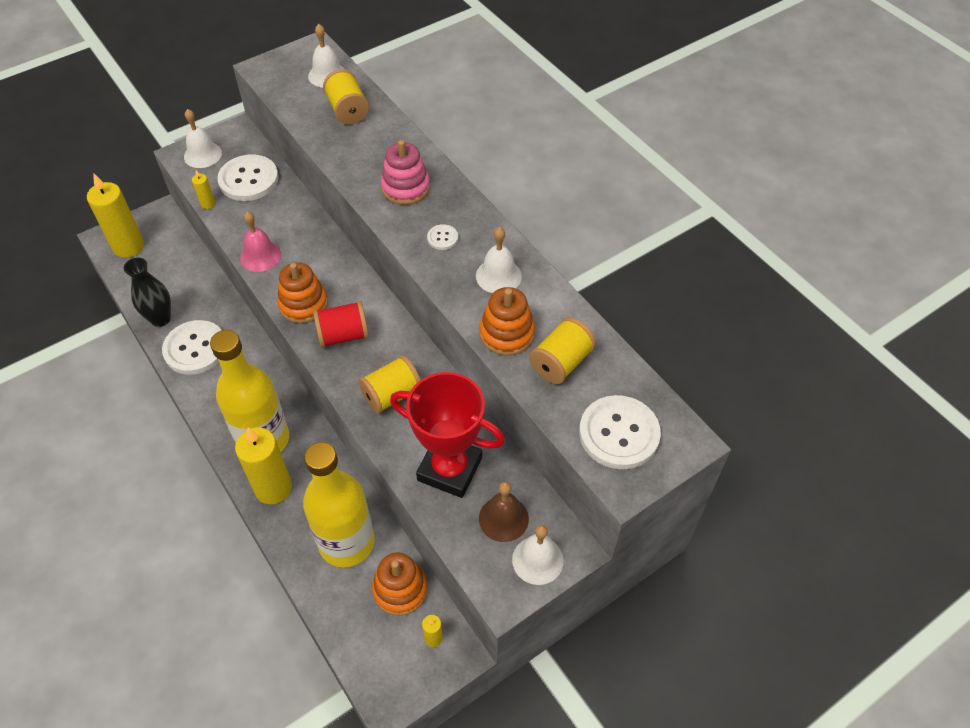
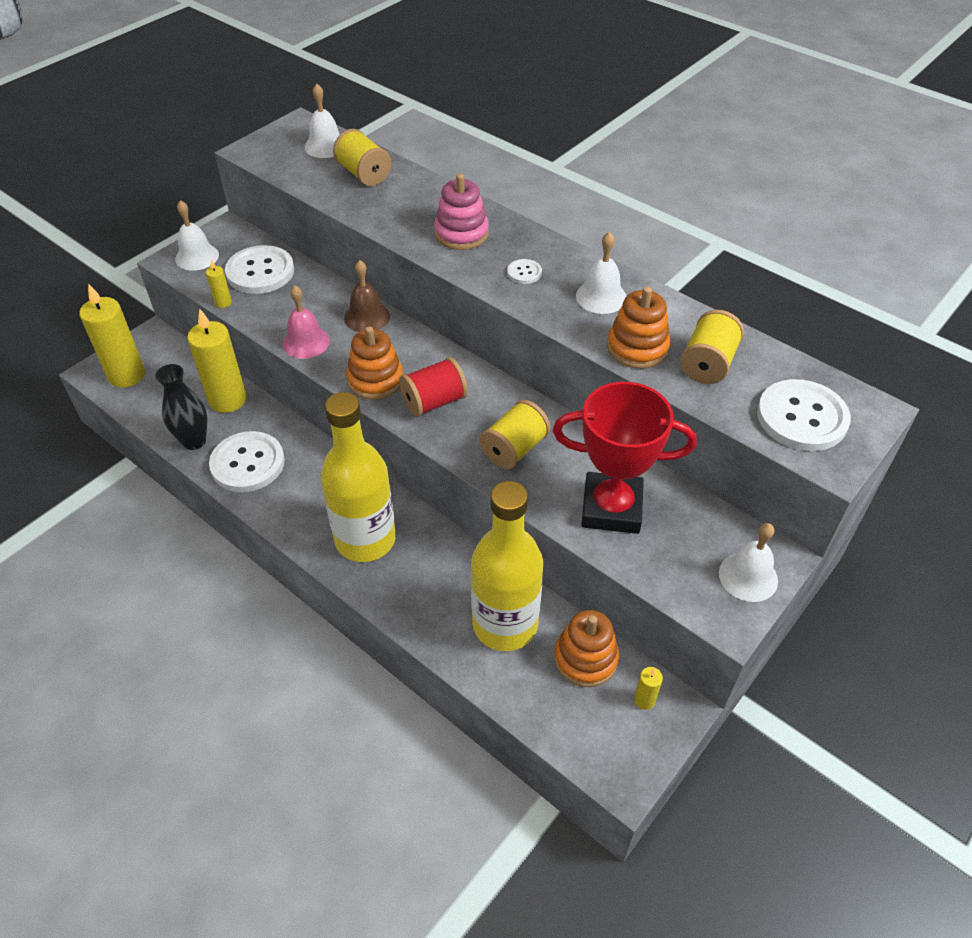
camera: 15 degrees left, 5 degrees down
(273, 488) = (397, 587): yellow candle -> yellow candle (228, 400)
(503, 518) = (692, 544): brown bell -> brown bell (367, 317)

